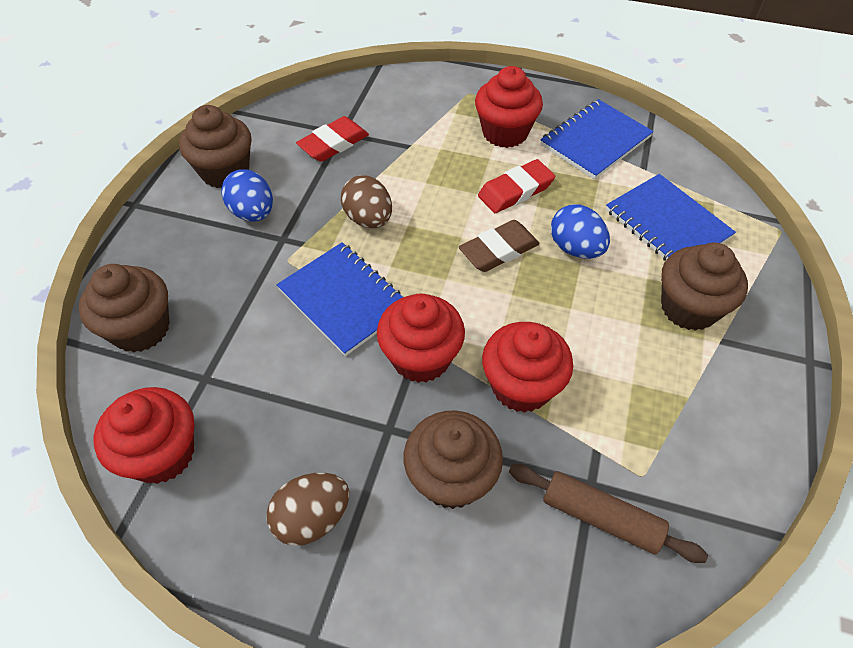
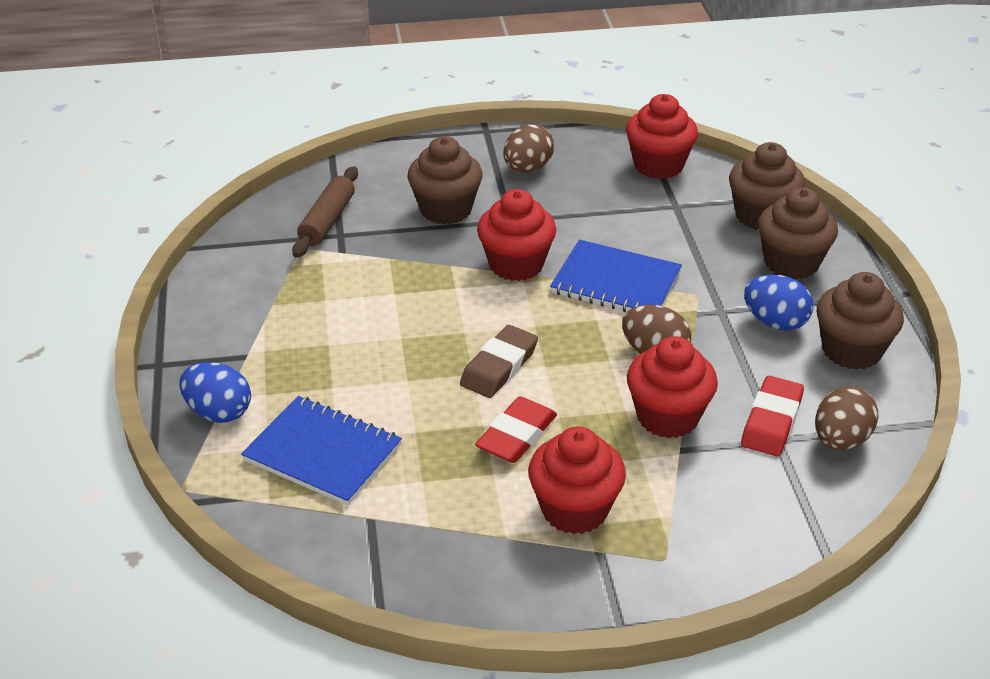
camera: 155 degrees right, 15 degrees down
(303, 119) = (840, 440): none -> brown egg
(521, 386) = (420, 271): red cupcake -> red cupcake (667, 417)
(575, 248) = (418, 393): blue egg -> blue egg (219, 412)
(595, 141) = (448, 538): blue notebook -> none
(600, 517) = (327, 221): brown rolling pin -> brown rolling pin turned 75 degrees counterclockwise
(688, 308) = (283, 373): brown cupcake -> brown cupcake (791, 263)

